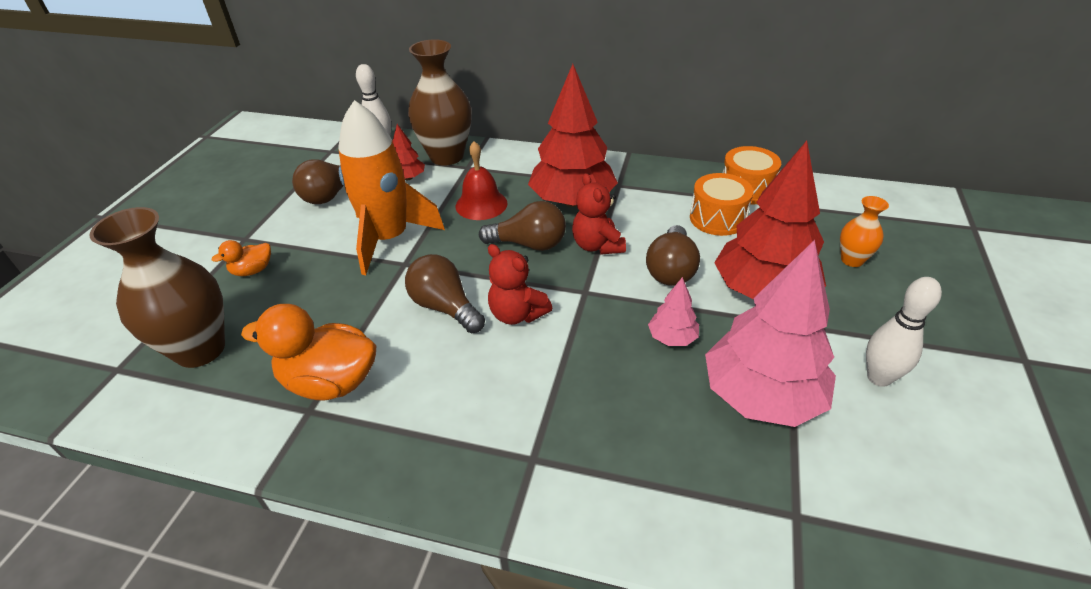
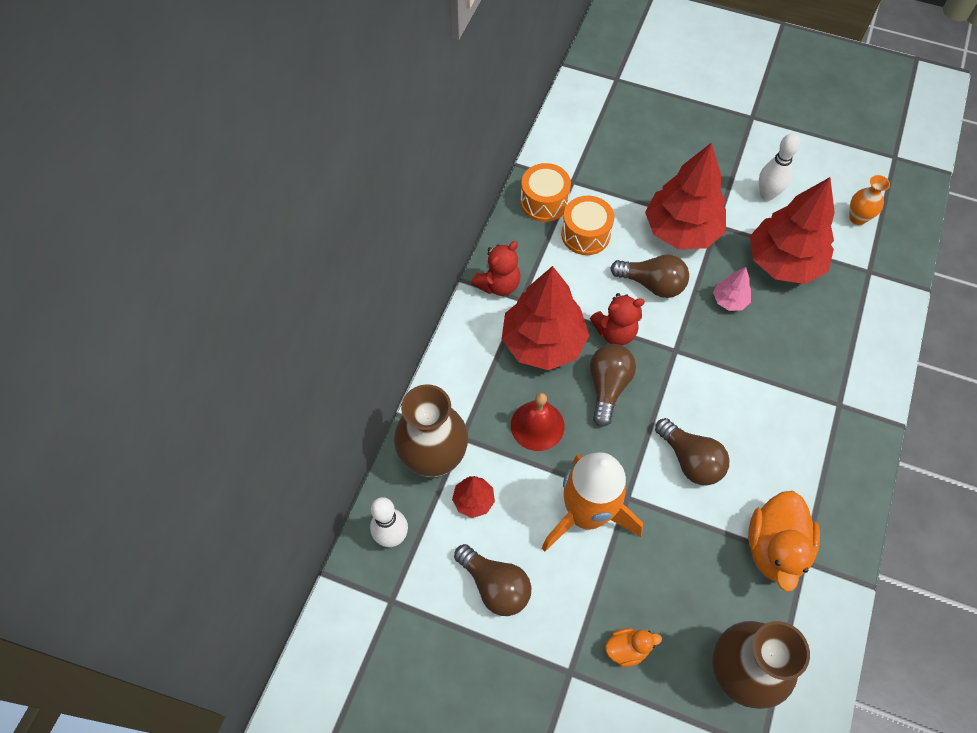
camera: 85 degrees left, 20 degrees up
(253, 271) = (627, 649): orange duck -> orange duck turned 75 degrees counterclockwise
(445, 307) = (690, 460): brown light bulb -> brown light bulb turned 90 degrees counterclockwise
(517, 314) = (700, 403): red teddy bear -> red teddy bear (498, 284)
(761, 396) = (783, 262): pink tree -> red tree
(852, 260) = (649, 165): orange vase -> orange vase (857, 218)

